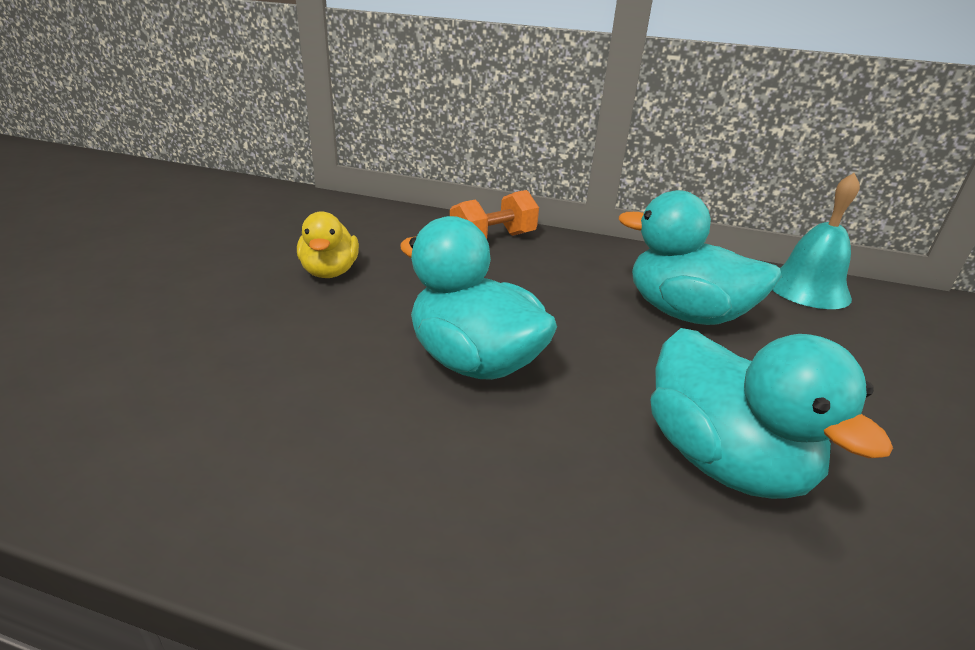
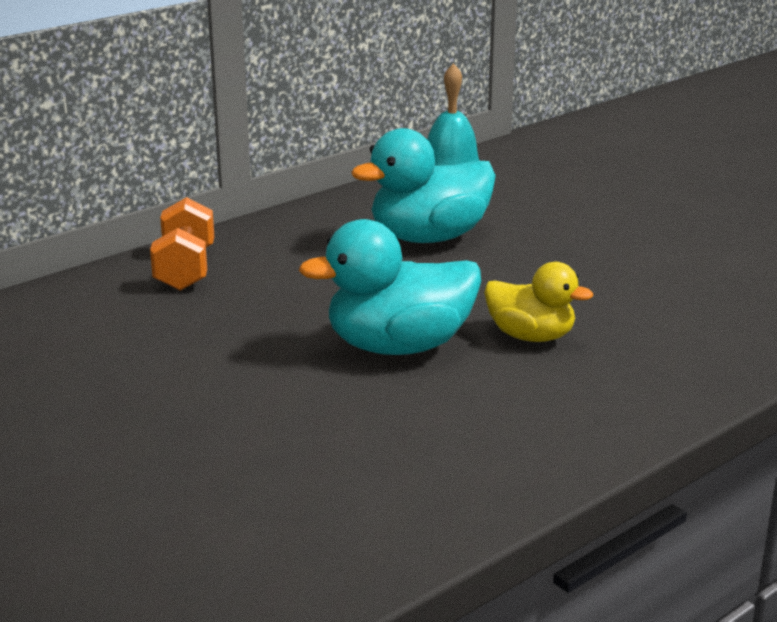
camera: 55 degrees left, 5 degrees down
(330, 272) = (143, 375): yellow duck -> yellow duck (531, 336)
(723, 460) = (600, 298): turquoise duck -> none

